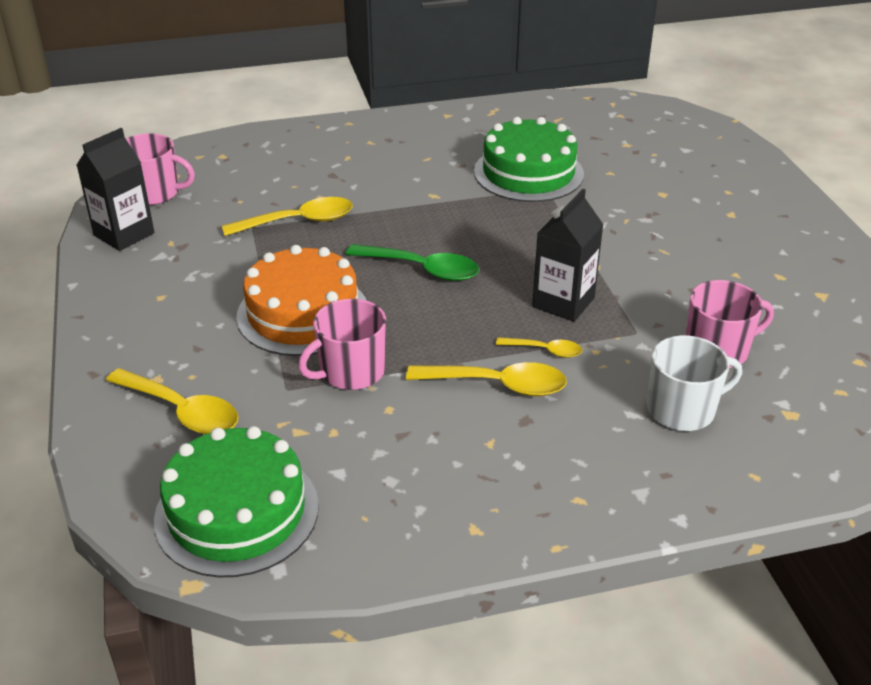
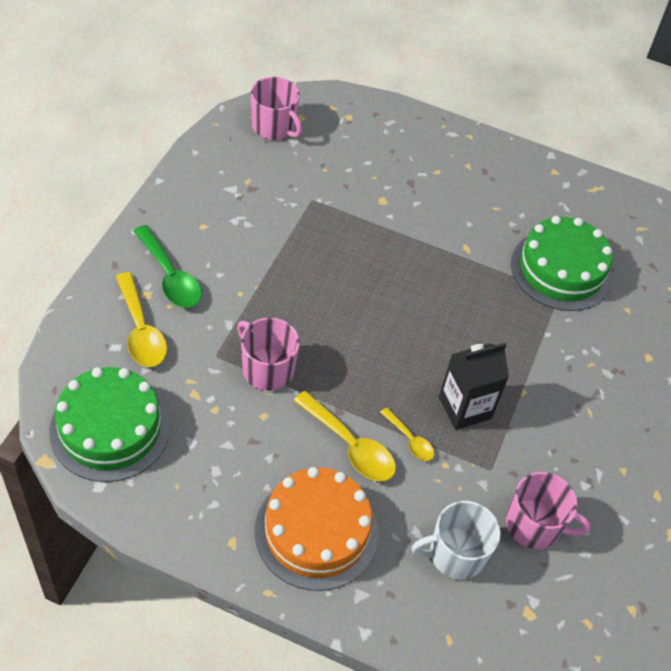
camera: 30 degrees right, 15 degrees up
(124, 234) = (224, 154): black carton -> none
(298, 222) = (347, 214): yellow spoon -> none
(303, 313) = (279, 299): orange cake -> orange cake (316, 531)
(351, 371) = (267, 369): pink mug -> pink mug turned 45 degrees clockwise
(422, 269) = (393, 312): green spoon -> green spoon (170, 276)
(682, 409) = (455, 554): white mug -> white mug turned 150 degrees clockwise

